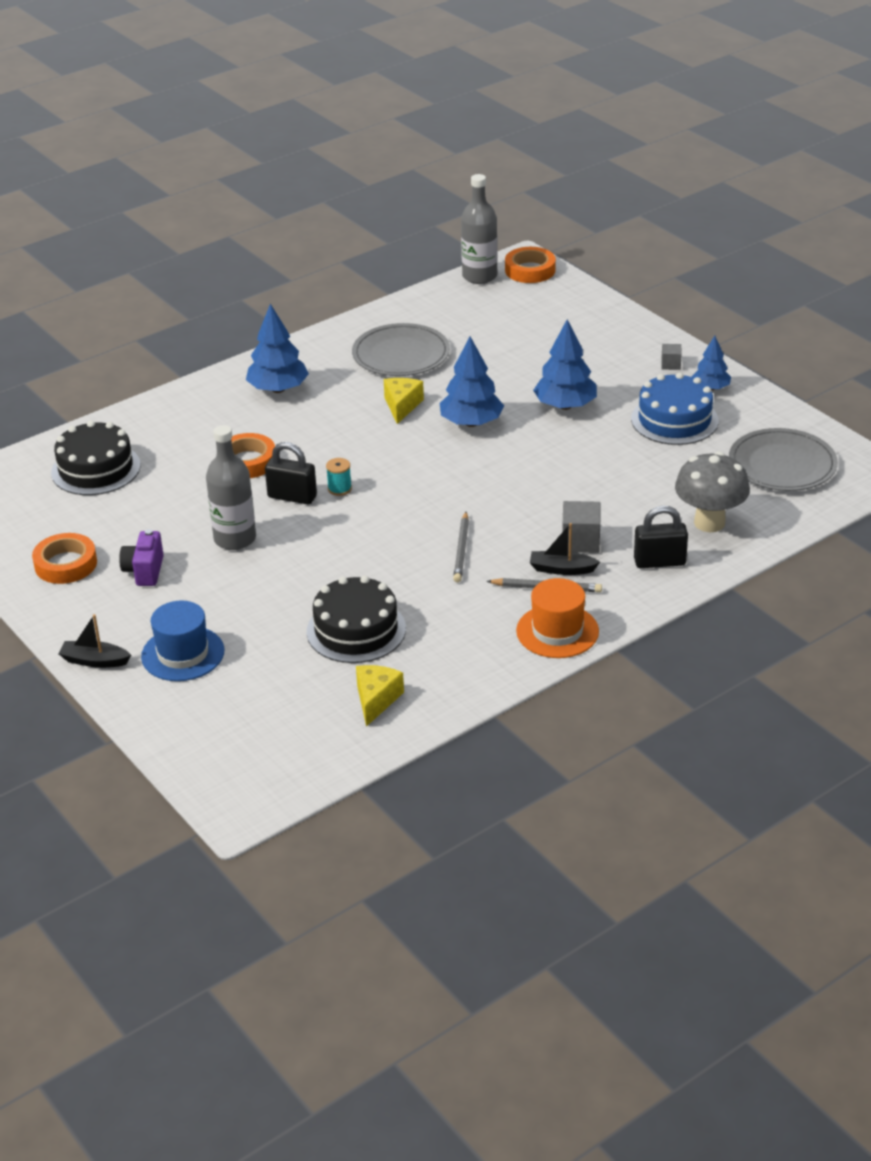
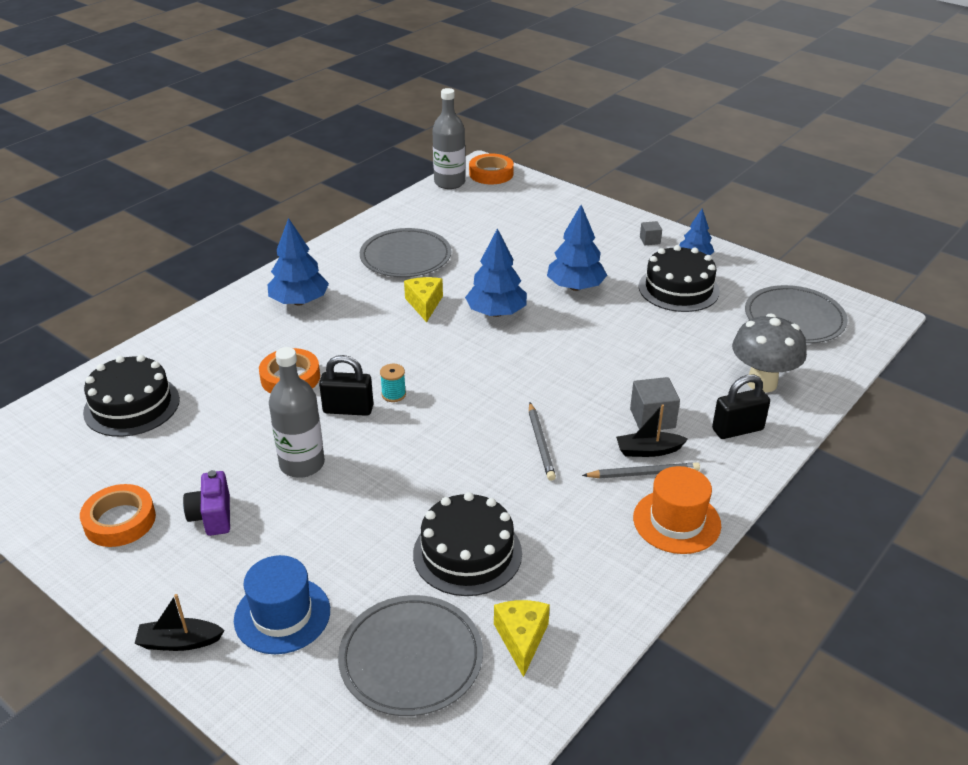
camera: 15 degrees left, 0 degrees up
(278, 699) = (411, 658): none -> grey plate
(674, 420) = (678, 289): blue cake -> black cake

